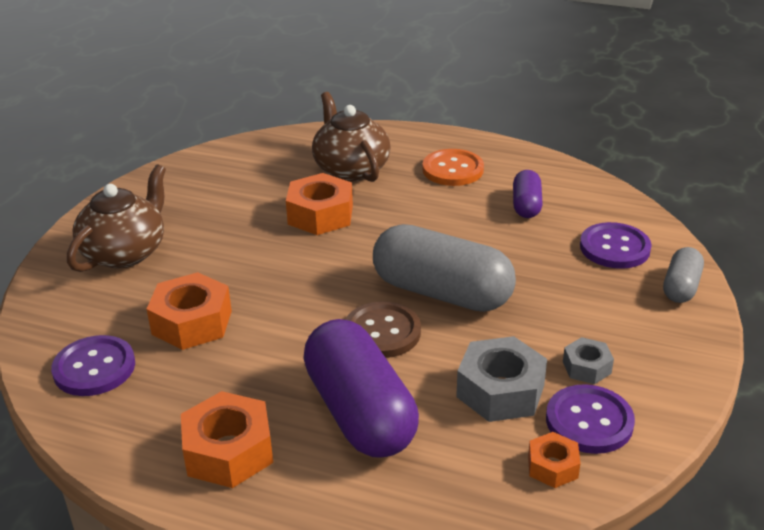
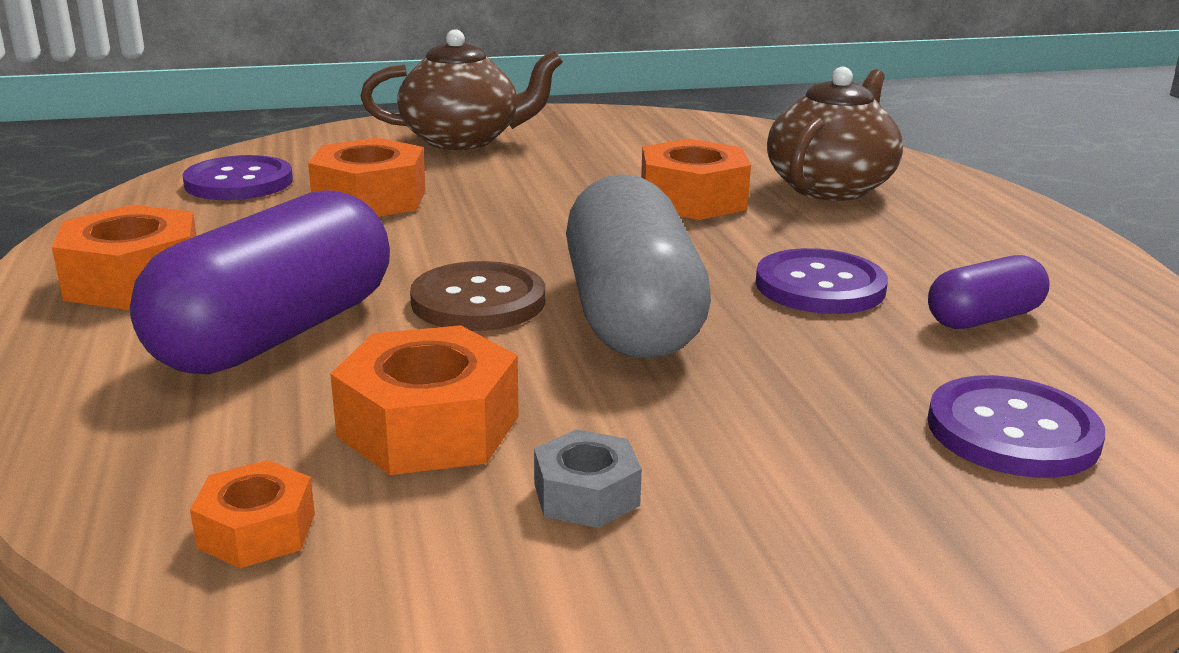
camera: 55 degrees right, 10 degrees down
(453, 169) = (965, 243): orange button -> none
(500, 391) = (428, 426): grey nut -> orange nut
(589, 421) = (422, 538): purple button -> purple button (820, 286)
(681, 287) = (1013, 545): grey capsule -> none

